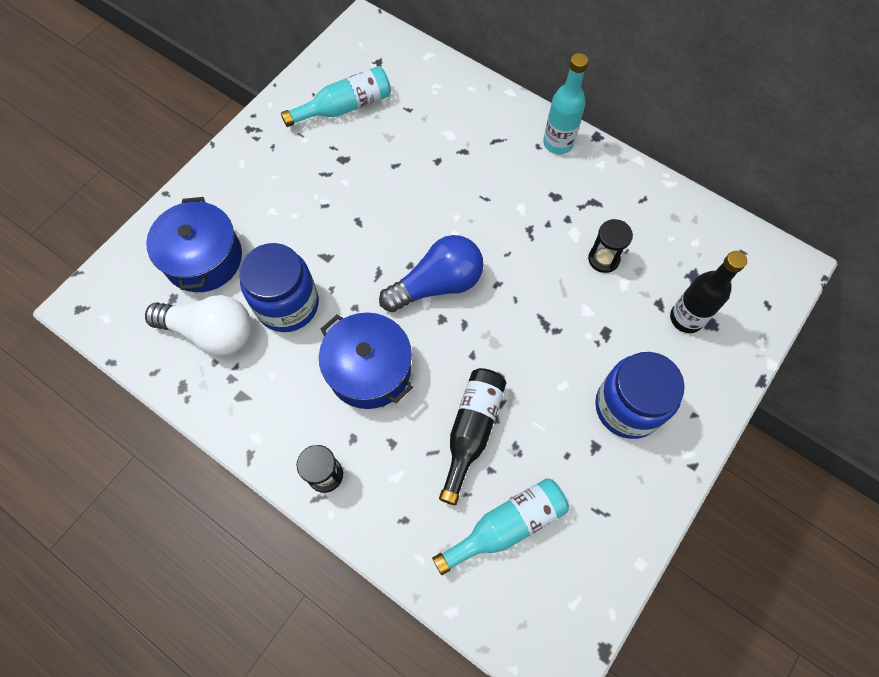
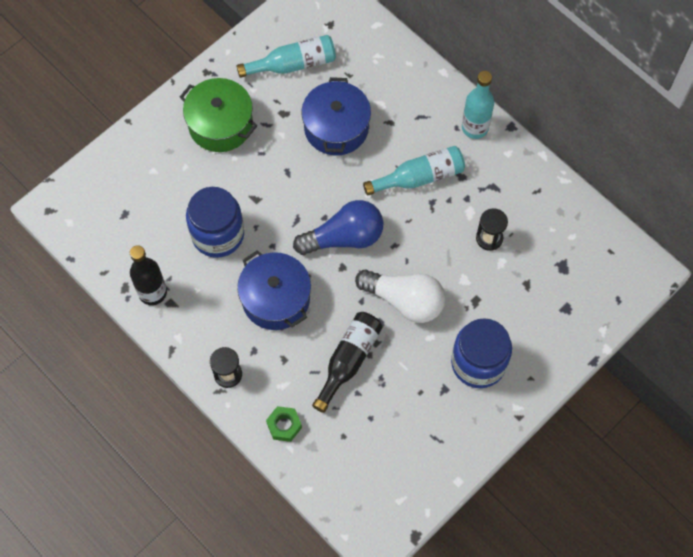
camera: 10 degrees right, 0 degrees up
(204, 258) = (154, 184): blue pot -> blue pot (336, 128)
(211, 332) = (153, 247): white light bulb -> white light bulb (405, 301)
(273, 181) = (220, 124): none -> green pot
(407, 529) = (284, 425): none -> green nut
(506, 526) = (361, 436): turquoise bottle -> turquoise bottle (419, 177)
(686, 318) = (546, 300): black bottle -> black bottle (152, 292)

